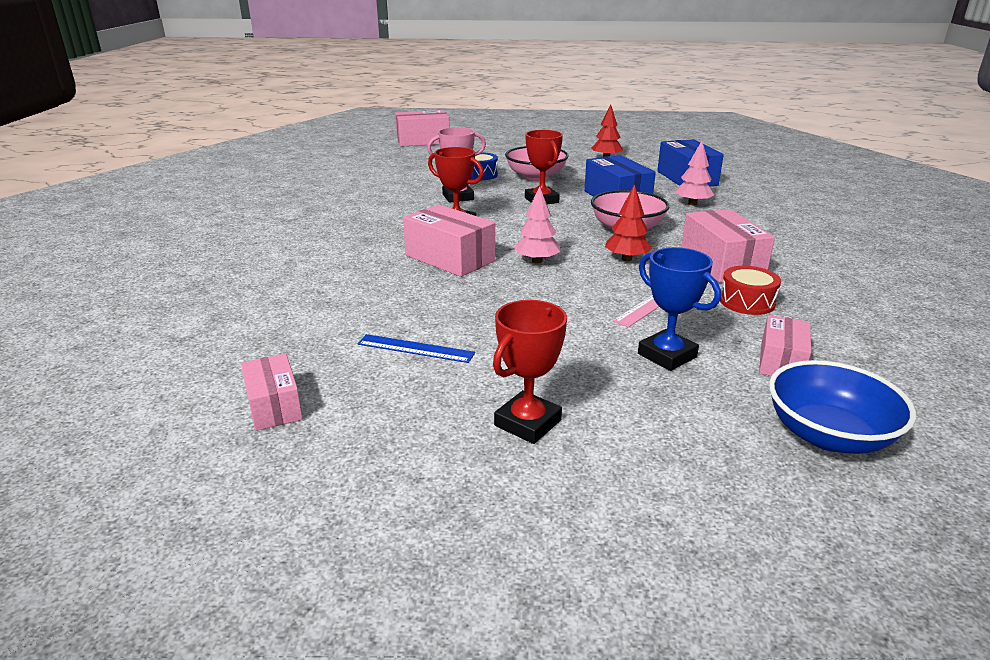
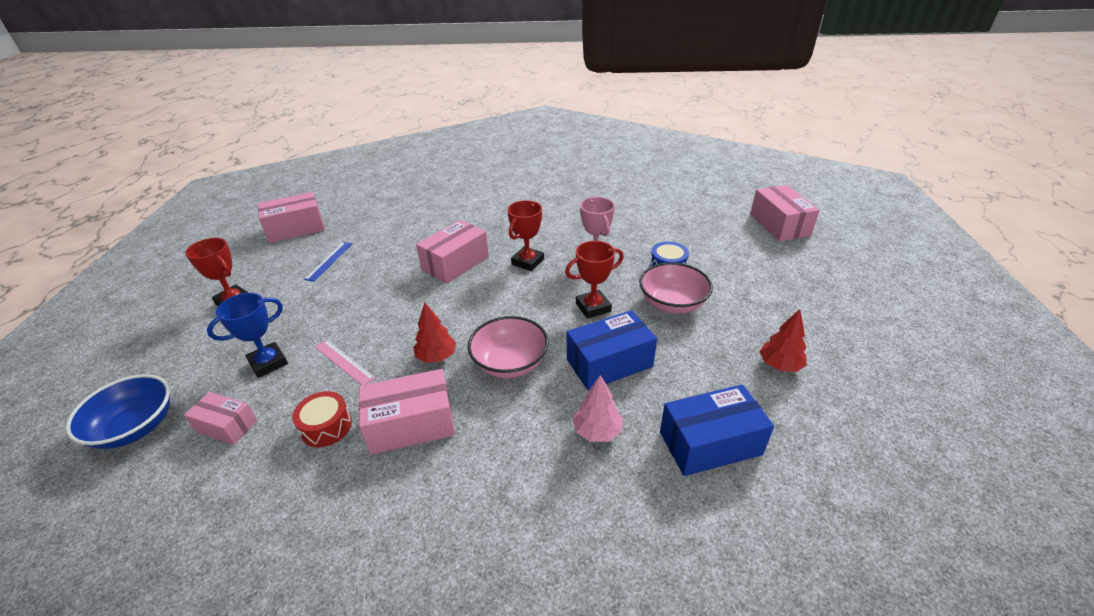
camera: 90 degrees right, 10 degrees up
(274, 406) = (296, 228): pink box -> pink box, size x1.63
(537, 261) = (442, 304): pink tree -> none

